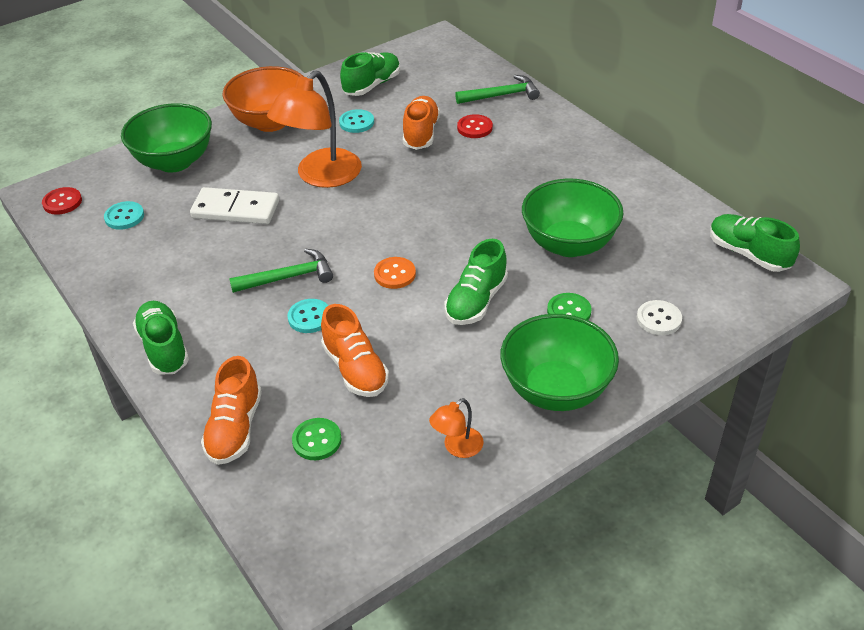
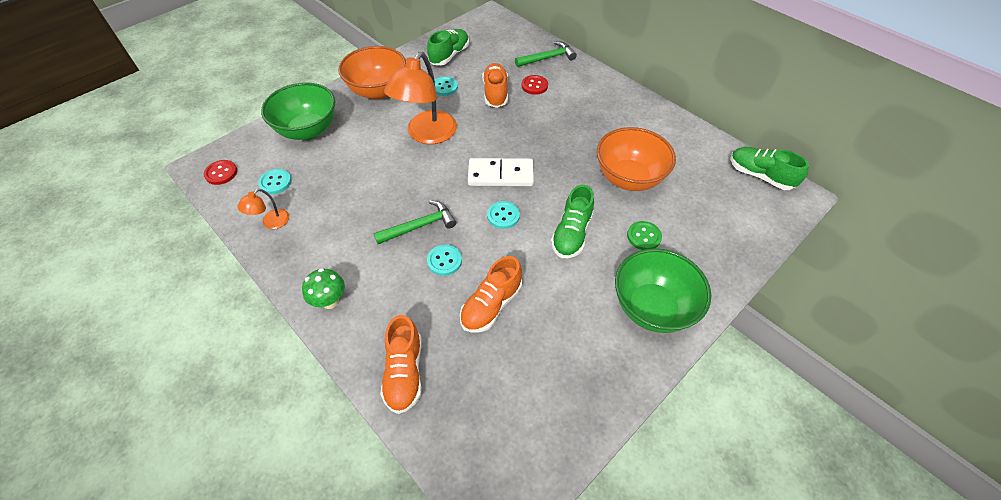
camera: 10 degrees left, 10 degrees up
(164, 348) = (330, 301): green shoe -> green mushroom
(235, 209) = (365, 169): white domino -> white domino (500, 175)
(317, 440) = (475, 376): green button -> none
(355, 369) = (491, 305): orange shoe -> orange shoe turned 75 degrees clockwise
(394, 274) = (503, 216): orange button -> turquoise button
(457, 447) = (589, 370): orange lamp -> orange lamp (271, 223)
(569, 244) = (628, 178): green bowl -> orange bowl
(658, 319) = (711, 237): white button -> none

